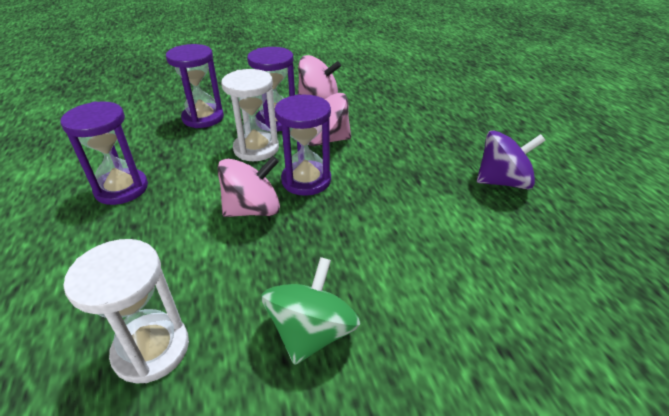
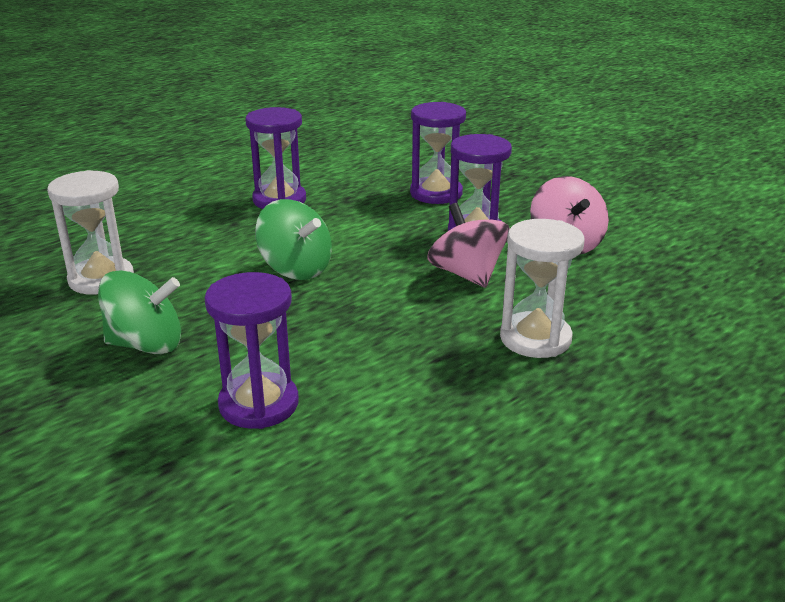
camera: 65 degrees right, 10 degrees down
(253, 209) = (296, 269): pink spinning top -> green spinning top
(256, 149) = (405, 239): white hourglass -> white hourglass (535, 338)
(306, 180) = (370, 283): purple hourglass -> purple hourglass (259, 404)
(502, 182) = (499, 431): purple spinning top -> none

